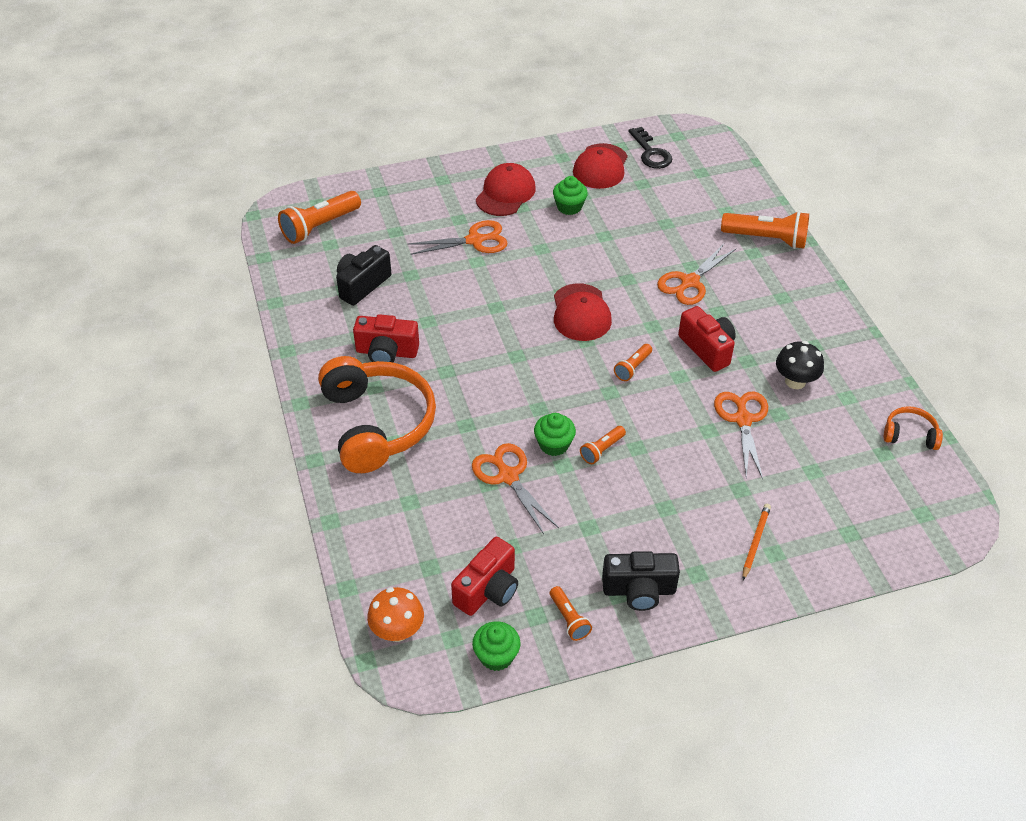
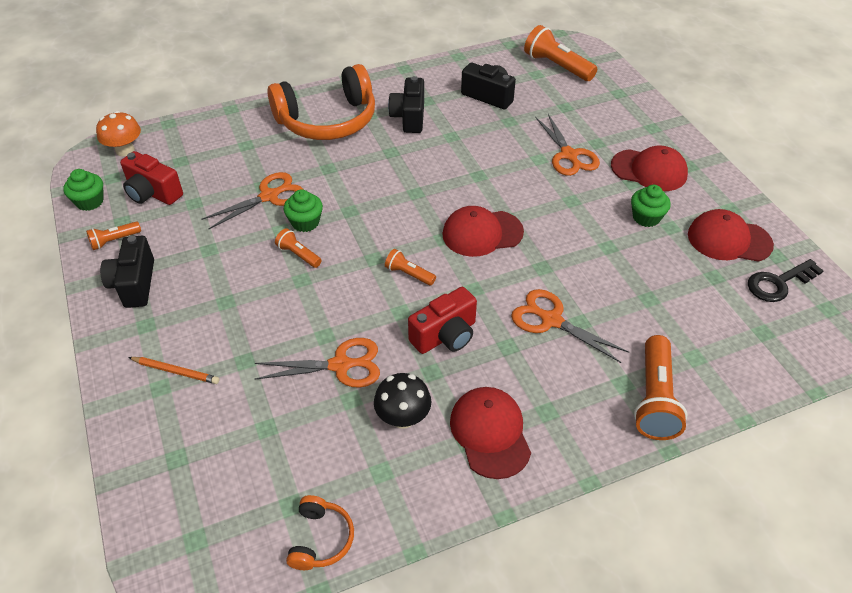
camera: 85 degrees right, 0 degrees up
(386, 352) = (409, 117): red camera -> black camera
(805, 331) = (490, 433): none -> red cap

